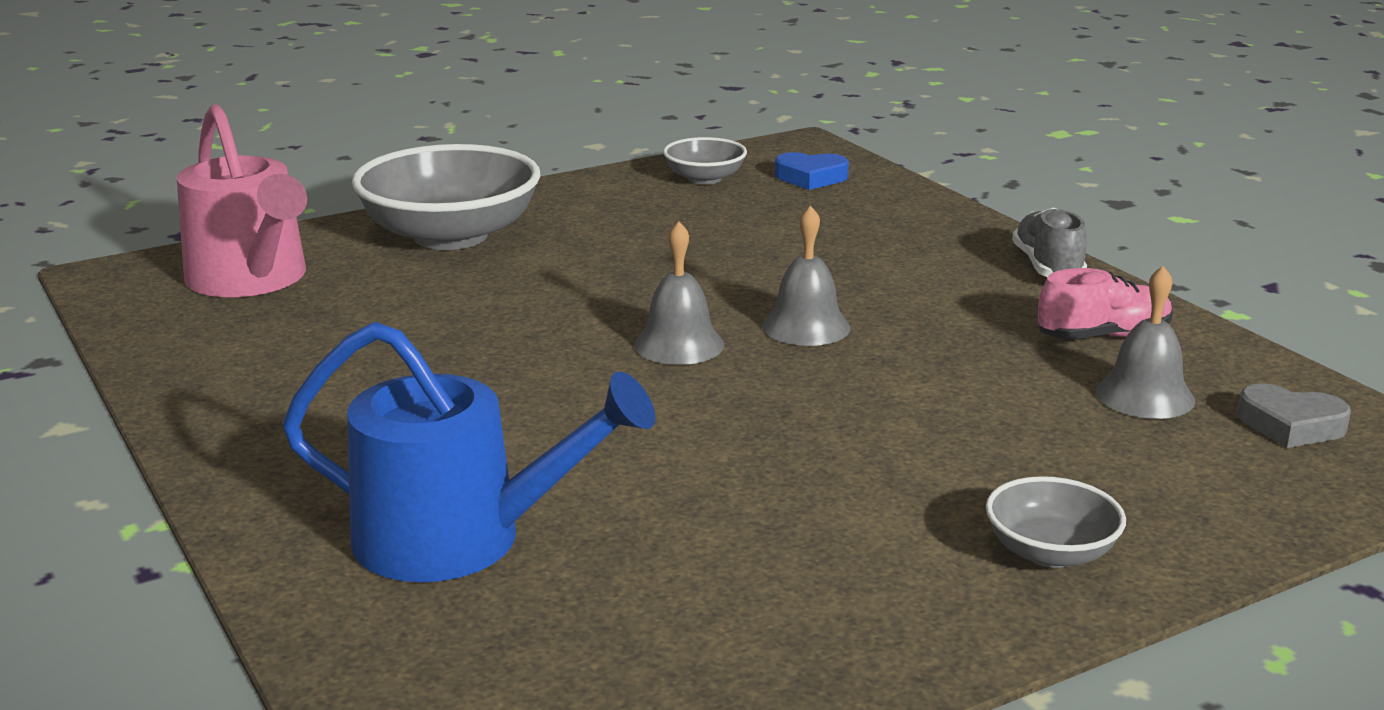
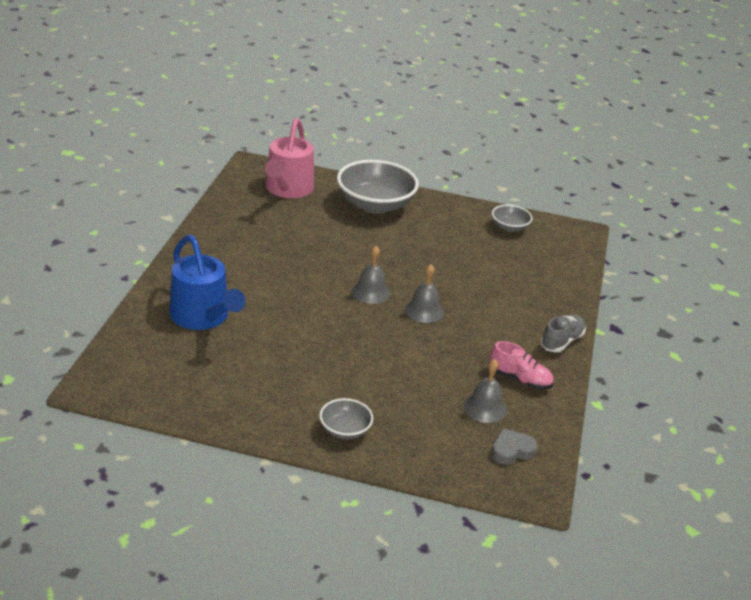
camera: 40 degrees right, 10 degrees up
(810, 178) = (552, 249): blue heart -> none
(1290, 425) = (511, 450): grey heart -> grey heart turned 90 degrees clockwise

